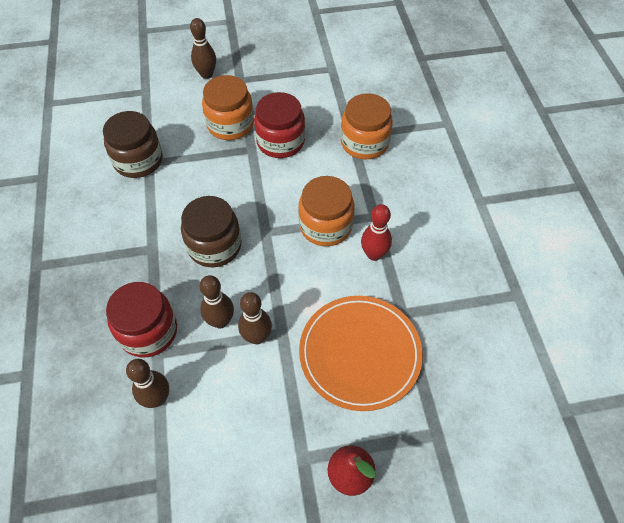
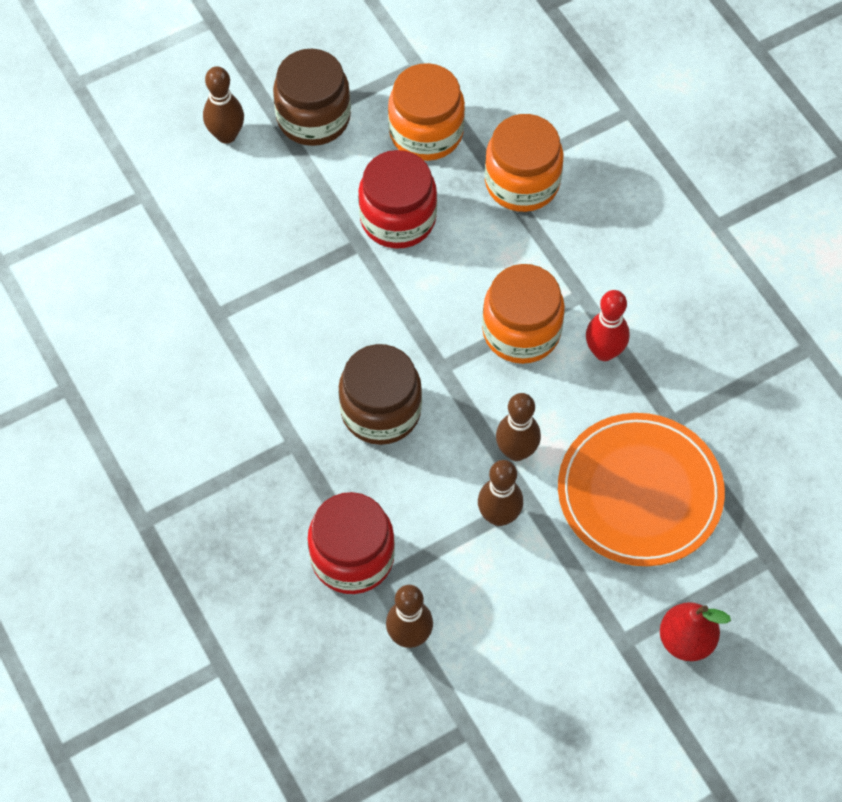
camera: 20 degrees left, 5 degrees up
(138, 161) = (200, 316): brown jar -> brown jar (313, 118)
(220, 321) = (441, 511): brown bowling pin -> brown bowling pin (516, 451)
(230, 124) = (308, 212): orange jar -> orange jar (426, 132)

